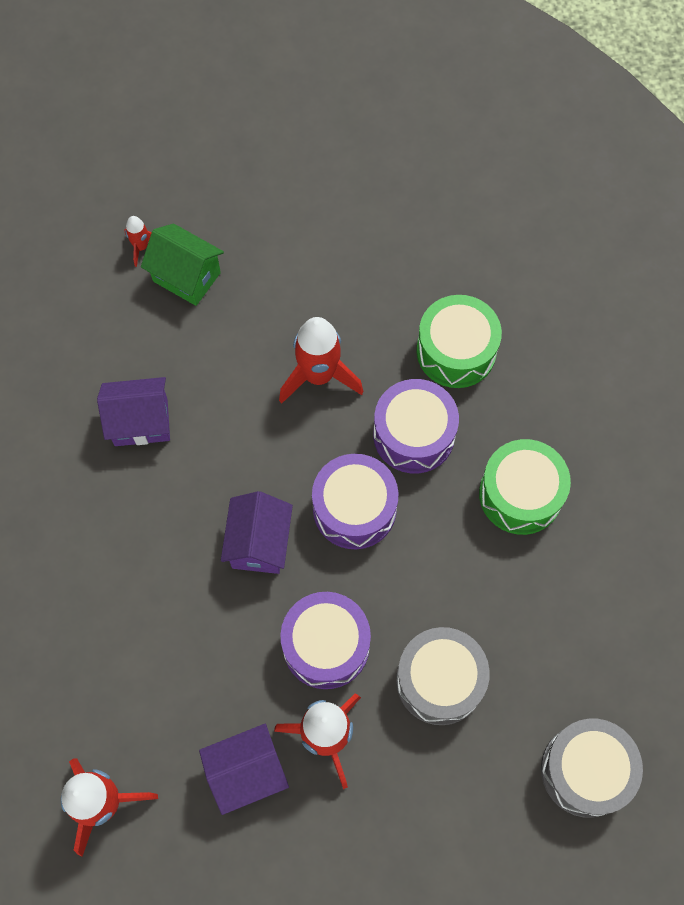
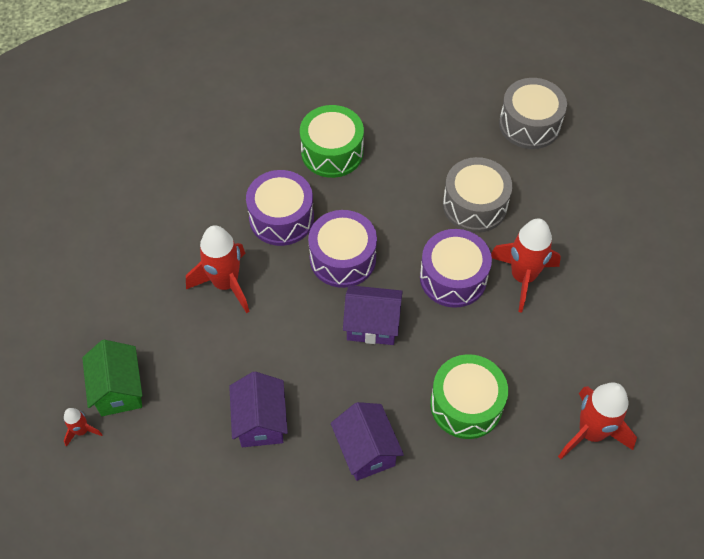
camera: 90 degrees left, 10 degrees down
(186, 277) = (119, 390): green house -> green house turned 45 degrees counterclockwise
(247, 772) = (554, 330): purple house -> purple house (366, 451)
(456, 351) = (211, 188): green drum -> green drum (466, 404)

